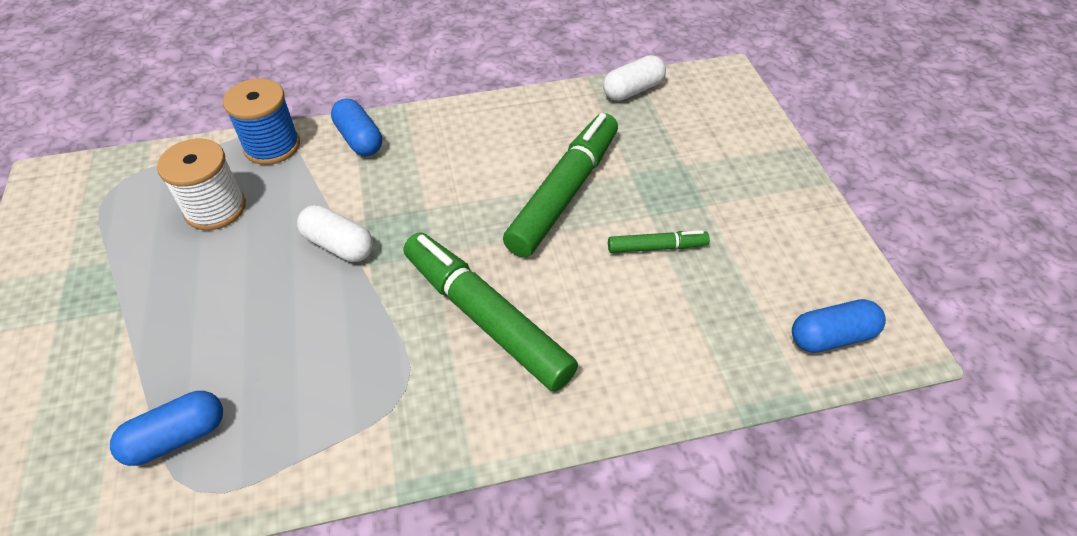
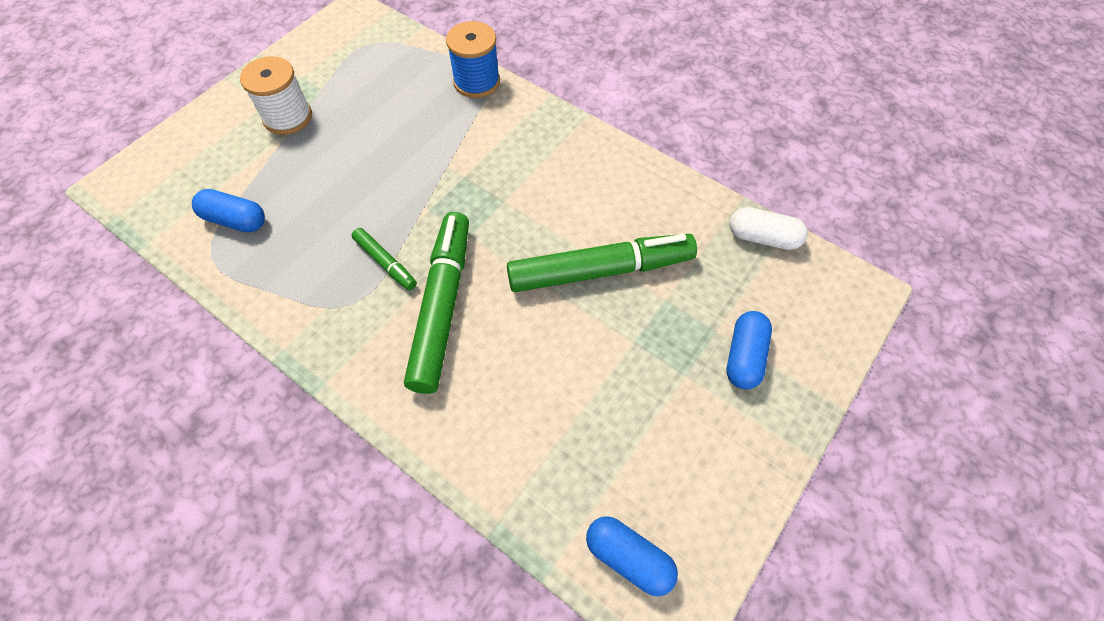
camera: 50 degrees right, 10 degrees up
(215, 208) = (401, 99): white spool -> white spool (288, 117)
(339, 245) = (429, 181): white capsule -> none
(359, 139) = (528, 118): blue capsule -> blue capsule (744, 356)
(656, 247) = (604, 368): green marker -> green marker (385, 262)

